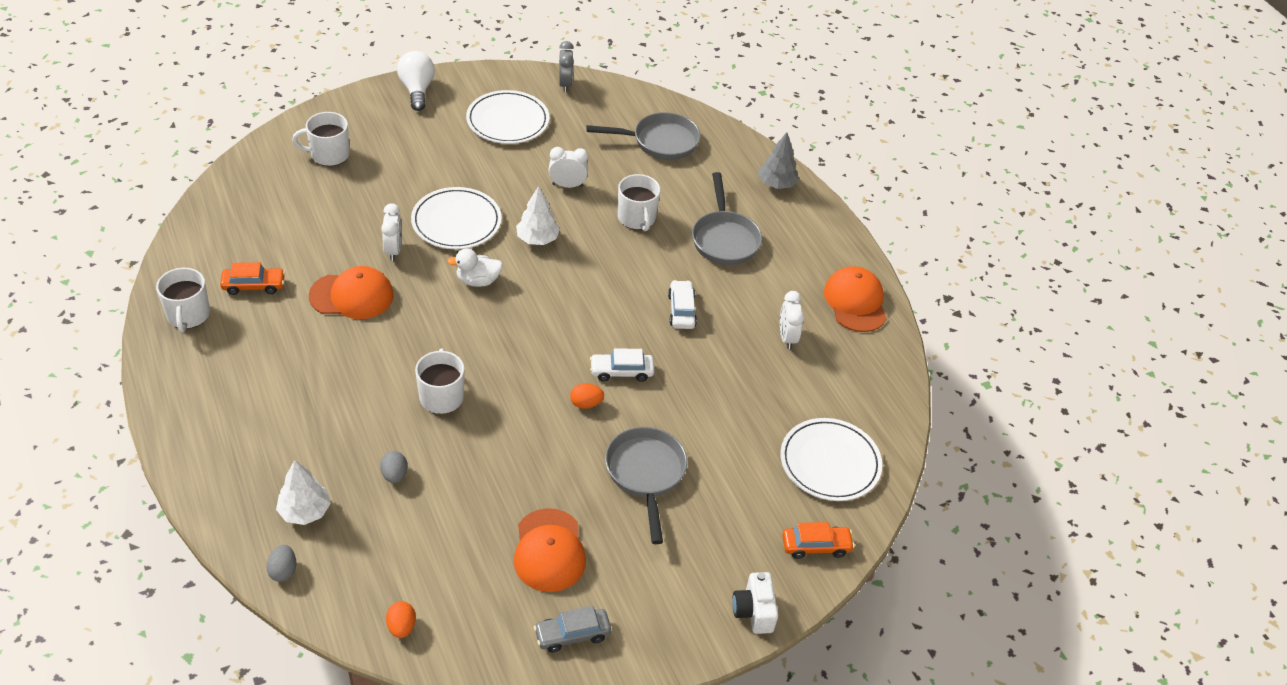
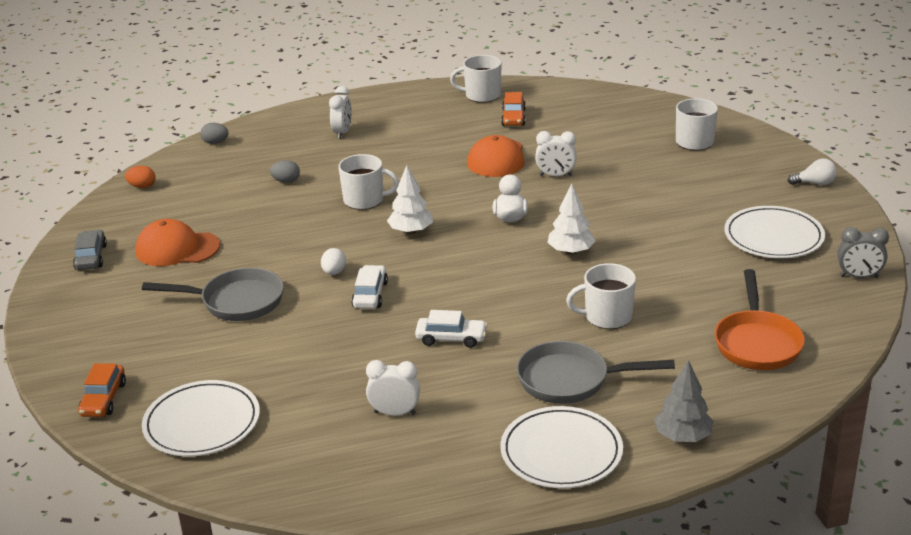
camera: 105 degrees right, 15 degrees down
(305, 511) = (265, 148): white tree -> white tree (411, 231)
(417, 90) = (815, 183): white light bulb -> white light bulb, size x0.64
(456, 222) = (597, 206): white plate -> white plate (561, 452)
(567, 185) = (662, 272): white clock -> white clock (342, 132)
(586, 404) = (334, 272): orange egg -> white egg
(660, 142) = (757, 343): grey pan -> orange pan
(753, 611) = (55, 352): white camera -> none
(855, 302) = (446, 481): orange cap -> none

